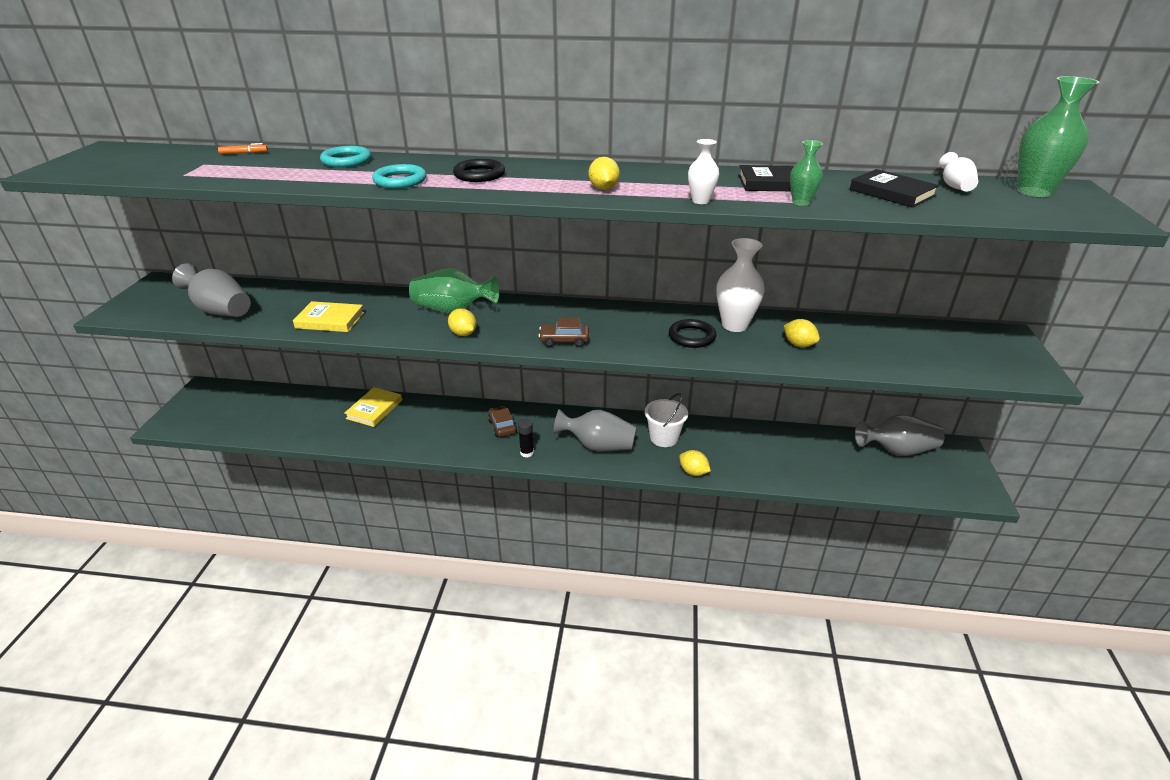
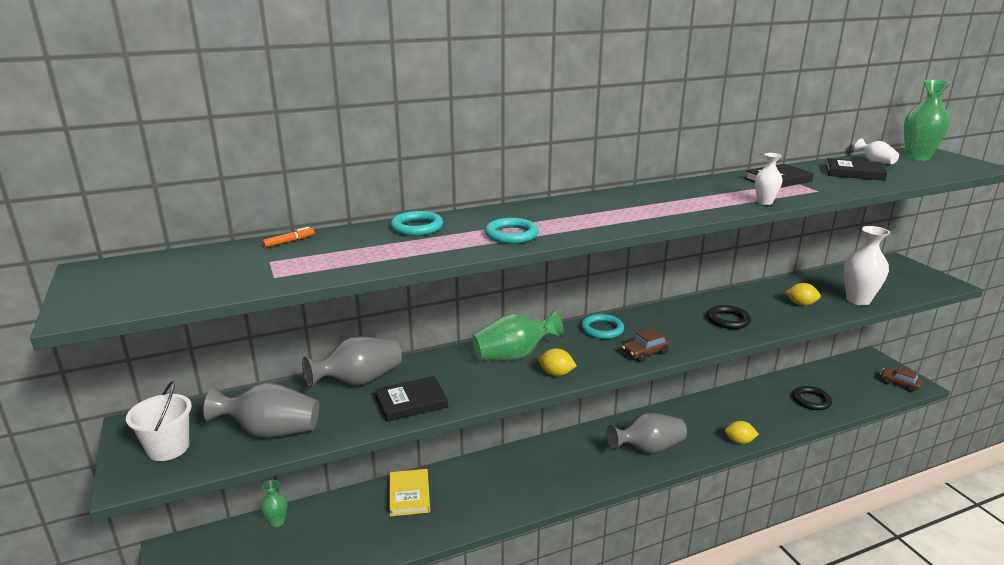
camera: 30 degrees left, 10 degrees down
(330, 320) = (411, 402): yellow book -> black book
(479, 175) = (565, 216): black ring -> black ring (811, 400)
(502, 426) = (551, 463): brown car -> brown car (899, 384)
(527, 453) = (599, 478): black glue stick -> none
(557, 310) = (602, 329): none -> turquoise ring
(603, 188) = (683, 207): yellow lemon -> none
(664, 438) = (688, 422): white bucket -> white bucket (168, 448)
(734, 325) = (742, 302): white vase -> white vase (858, 300)
(801, 202) = (822, 190): green vase -> green vase (277, 522)
(897, 450) = (841, 372): grey vase -> grey vase (359, 381)

